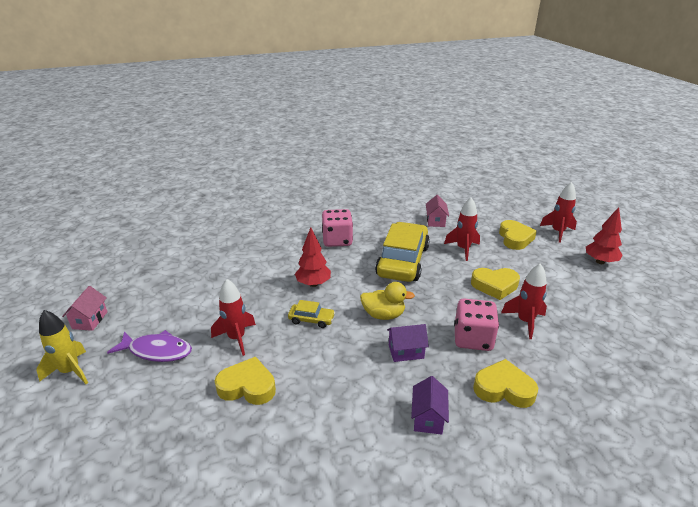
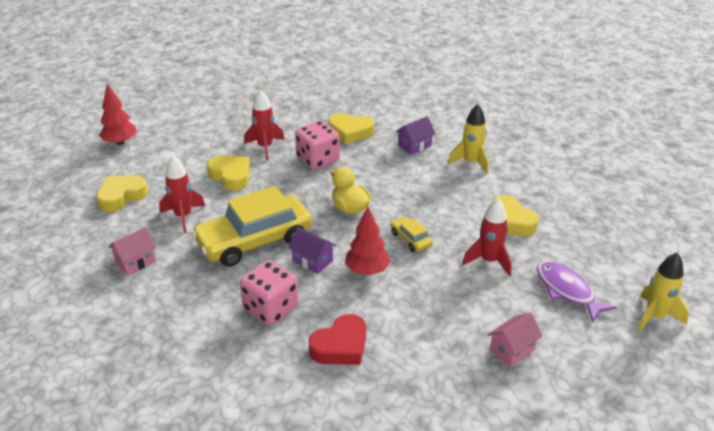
camera: 135 degrees left, 5 degrees up
(90, 320) = (625, 370): pink house -> pink house (512, 350)
(279, 245) = (340, 346): none -> red heart
(350, 437) = (471, 162): none -> yellow rocket
(406, 352) = (374, 178): purple house -> purple house (313, 261)
(503, 389) = (350, 132): yellow heart -> yellow heart turned 45 degrees counterclockwise
(558, 232) = (77, 178): red rocket -> none

